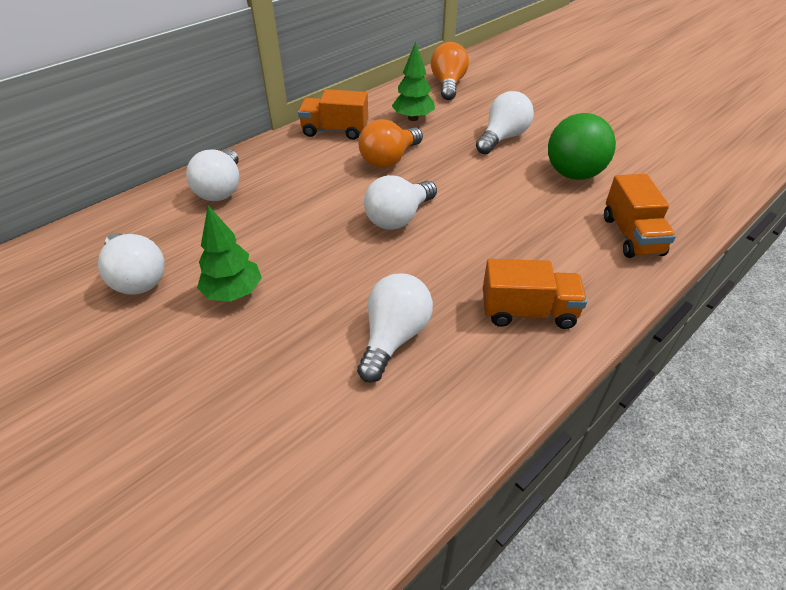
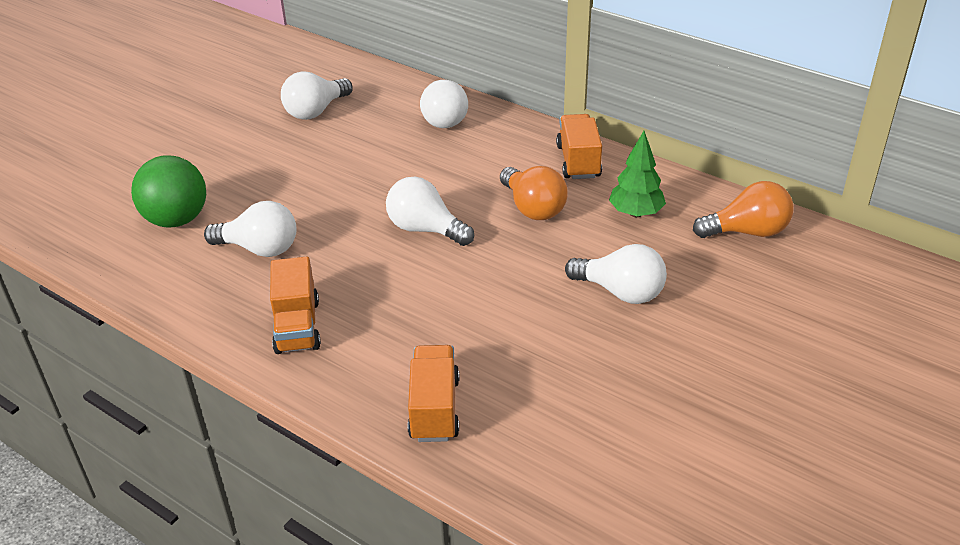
camera: 80 degrees right, 5 degrees down
(221, 189) = (443, 118): white light bulb -> white light bulb turned 90 degrees counterclockwise
(233, 293) = (304, 159): green tree -> none
(389, 159) = (533, 208): orange light bulb -> orange light bulb turned 150 degrees counterclockwise
(573, 174) = (555, 359): green ball -> green ball (176, 219)
(632, 236) = (434, 409): orange truck -> orange truck turned 105 degrees clockwise

